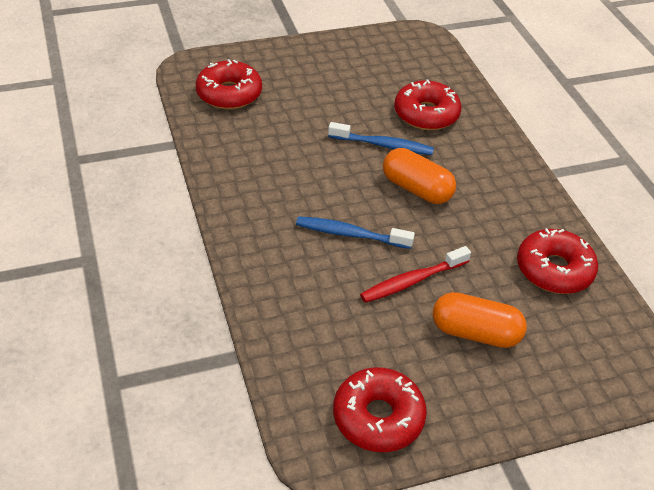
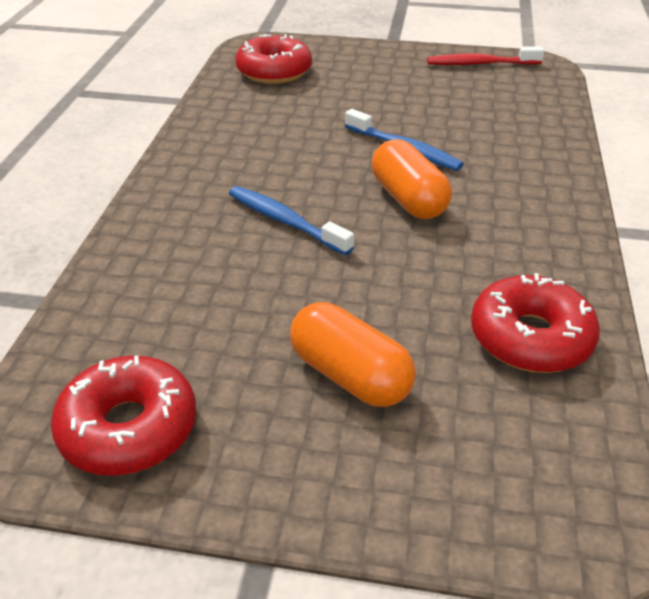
camera: 30 degrees right, 5 degrees down
(412, 281) = (316, 290): red toothbrush -> red toothbrush (480, 64)
(426, 114) = (484, 133): red donut -> none

